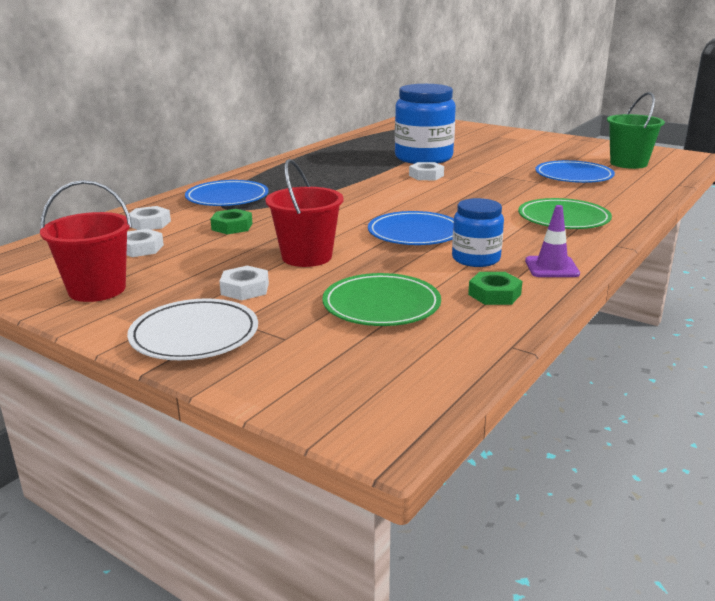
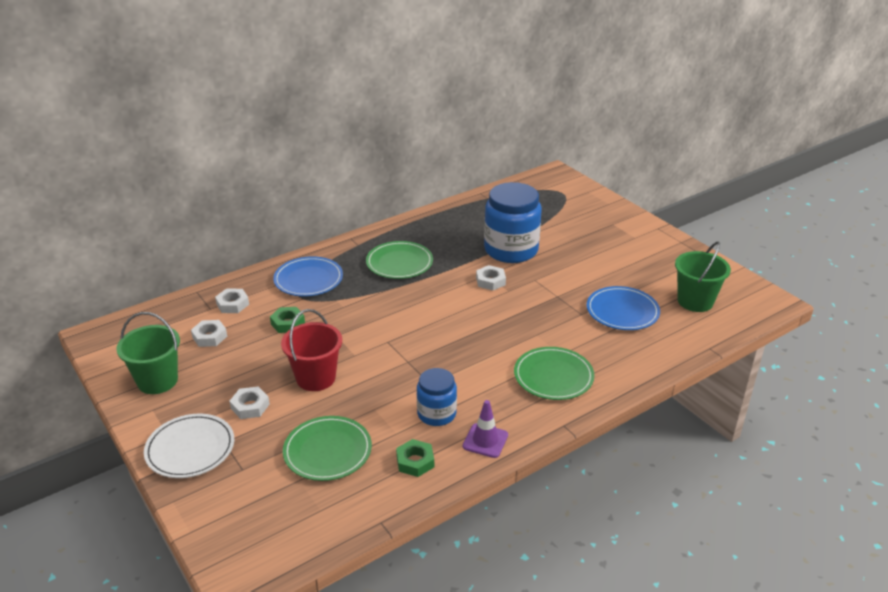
camera: 20 degrees right, 10 degrees up
(97, 289) = (157, 381): red bucket -> green bucket
(319, 177) = (399, 263): none -> green plate
(414, 233) = (416, 367): blue plate -> none

